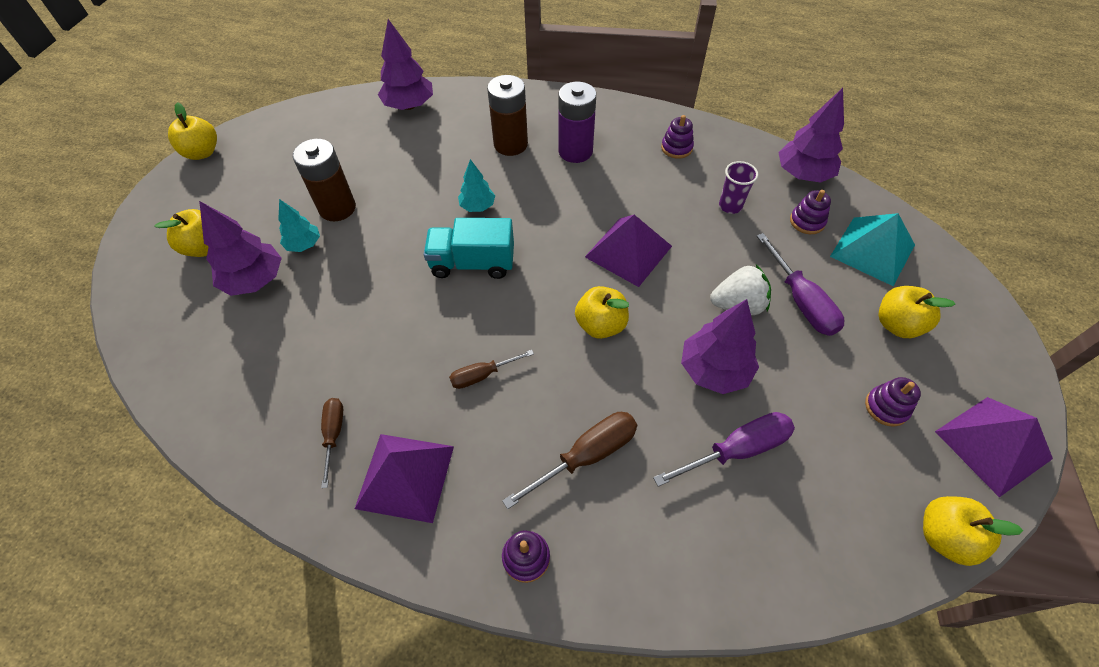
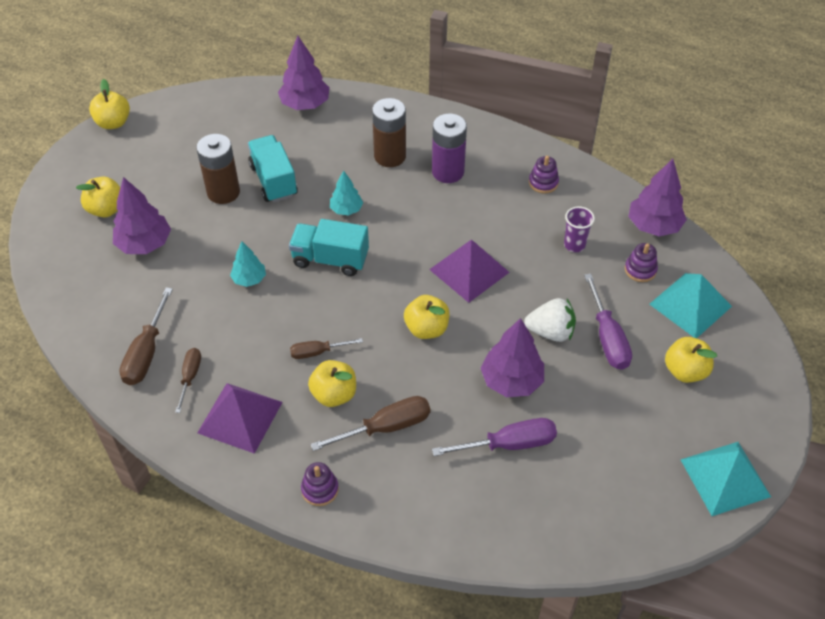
camera: 10 degrees right, 5 degrees down
(274, 414) = (146, 353): none -> brown screwdriver
(304, 244) = (190, 220): turquoise tree -> turquoise tree (249, 279)
(391, 187) = (273, 180): none -> turquoise truck
(886, 407) = (647, 434): purple stacking toy -> none
(944, 536) = (653, 535): yellow apple -> yellow apple (334, 394)
(992, 444) = (725, 478): purple pyramid -> turquoise pyramid

